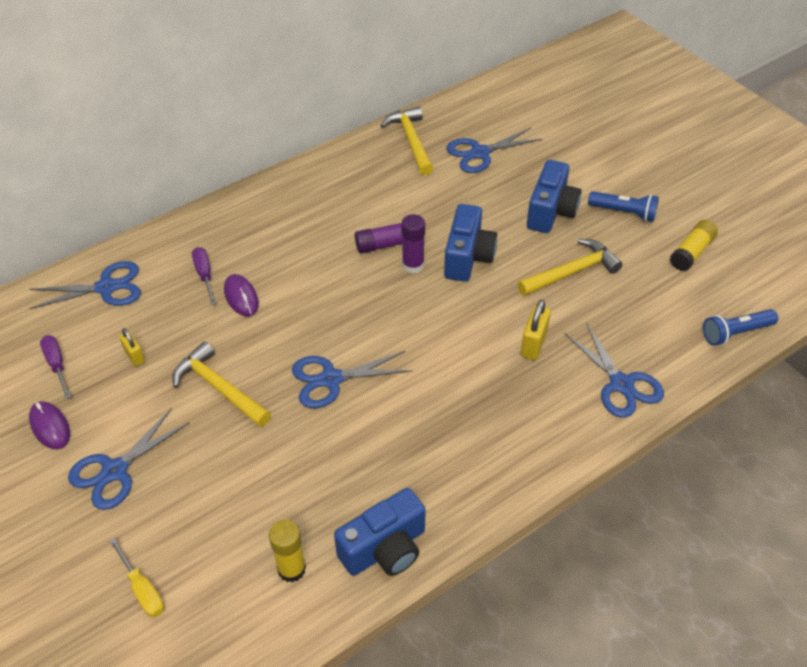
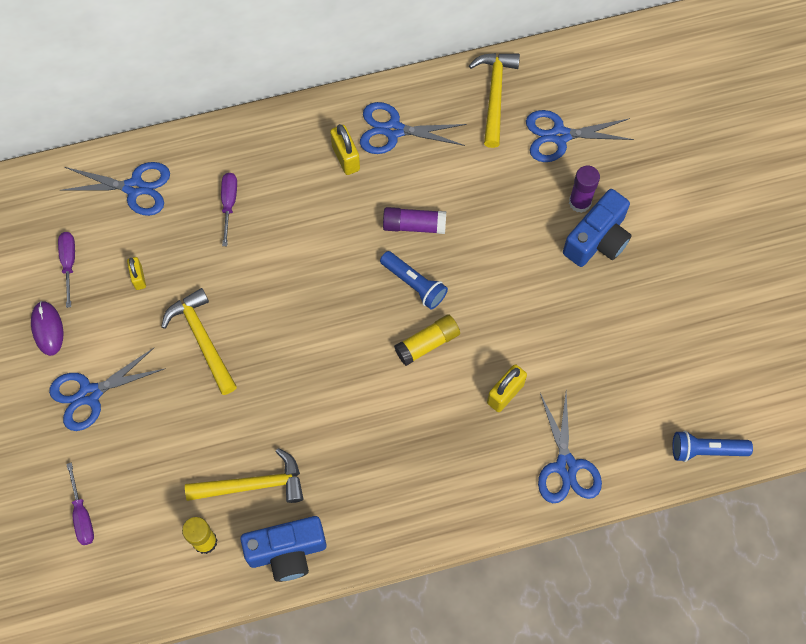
camera: 20 degrees right, 20 degrees up
(142, 589) = (82, 515): yellow screwdriver -> purple screwdriver
(241, 297) = (254, 242): purple mouse -> none
(301, 214) = (346, 158): none -> yellow padlock
(331, 379) = (304, 366): blue scissors -> blue scissors (393, 130)
(413, 265) = (430, 260): purple glue stick -> purple glue stick (579, 202)
(467, 257) = (488, 269): blue camera -> none
(572, 272) = (582, 322): yellow hammer -> yellow hammer (253, 484)
(624, 212) = (672, 266): blue flashlight -> blue flashlight (414, 284)
(691, 252) = (715, 340): yellow glue stick -> yellow glue stick (427, 343)

